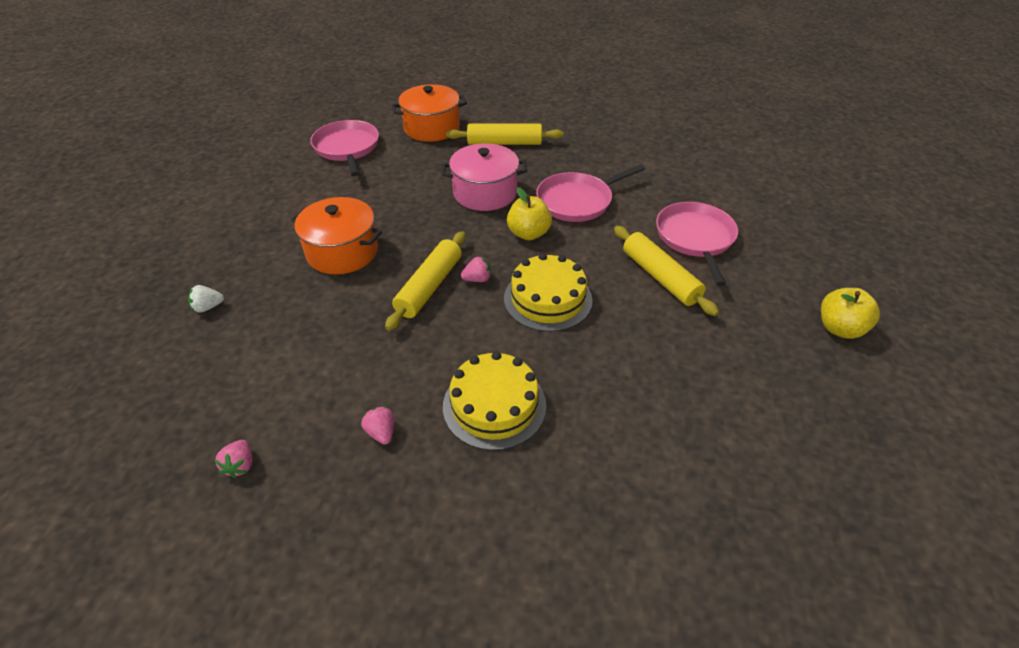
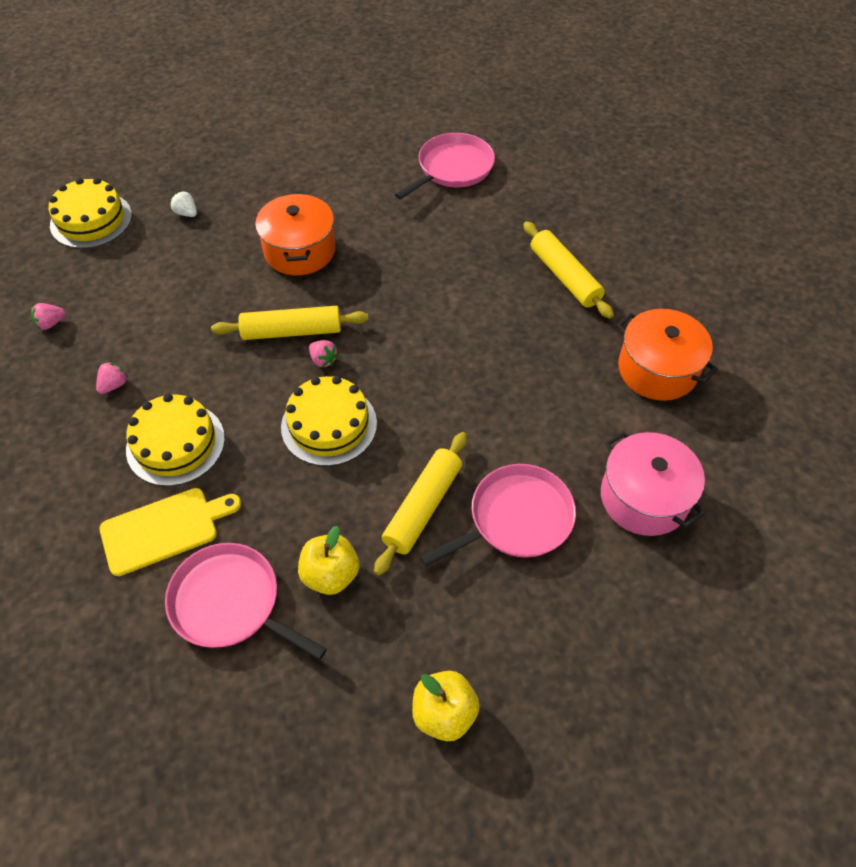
camera: 60 degrees right, 10 degrees up
(123, 384) = (91, 220): none -> yellow cake
(431, 128) = (541, 207): orange pot -> orange pot (657, 370)
(485, 193) = (460, 303): pink pot -> pink pot (644, 497)
(528, 233) = (418, 368): yellow apple -> yellow apple (331, 574)
(577, 201) = (505, 385): pink pan -> pink pan (231, 603)
(589, 444) = (164, 529): none -> yellow cutting board

